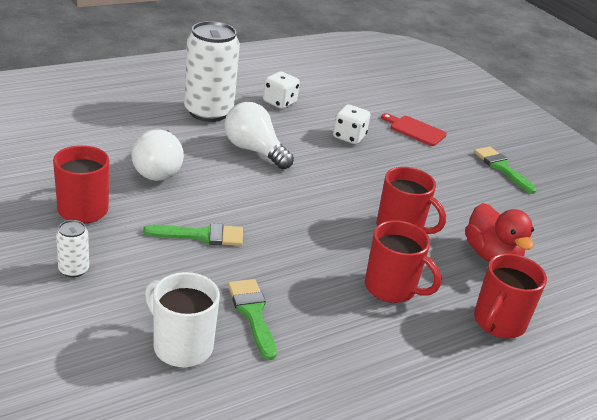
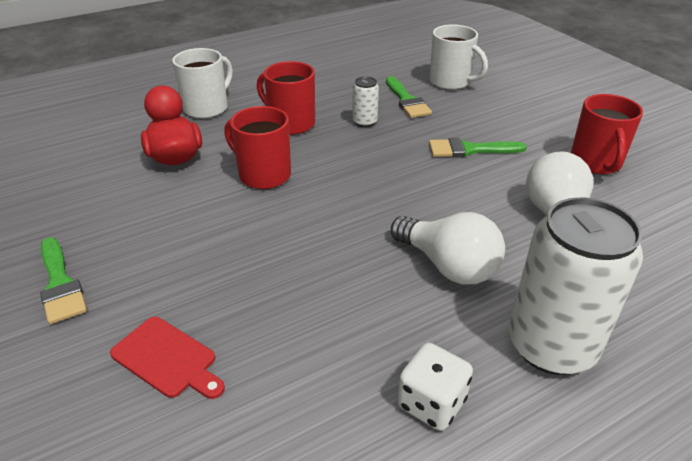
camera: 175 degrees left, 5 degrees up
(73, 269) = (558, 116): white can -> white can (364, 122)
(349, 137) = (299, 319): white dice -> none
(498, 323) = (207, 108): red mug -> white mug

